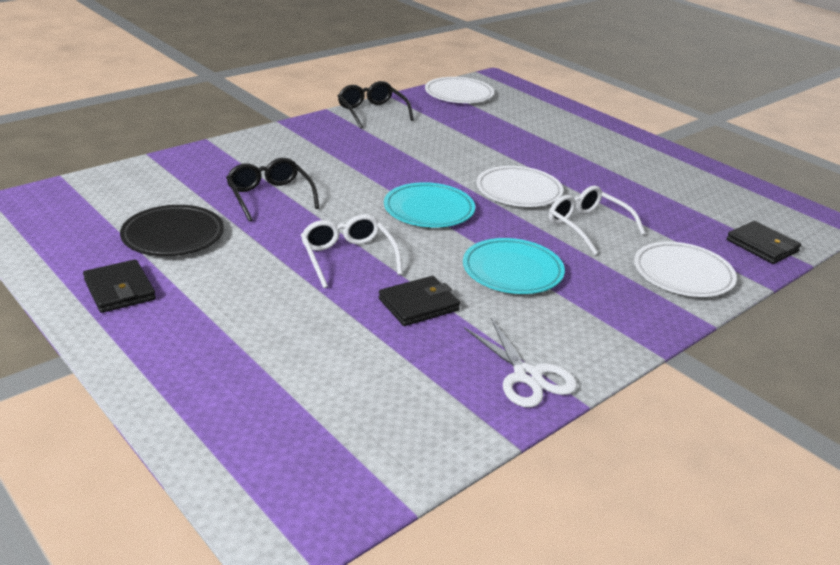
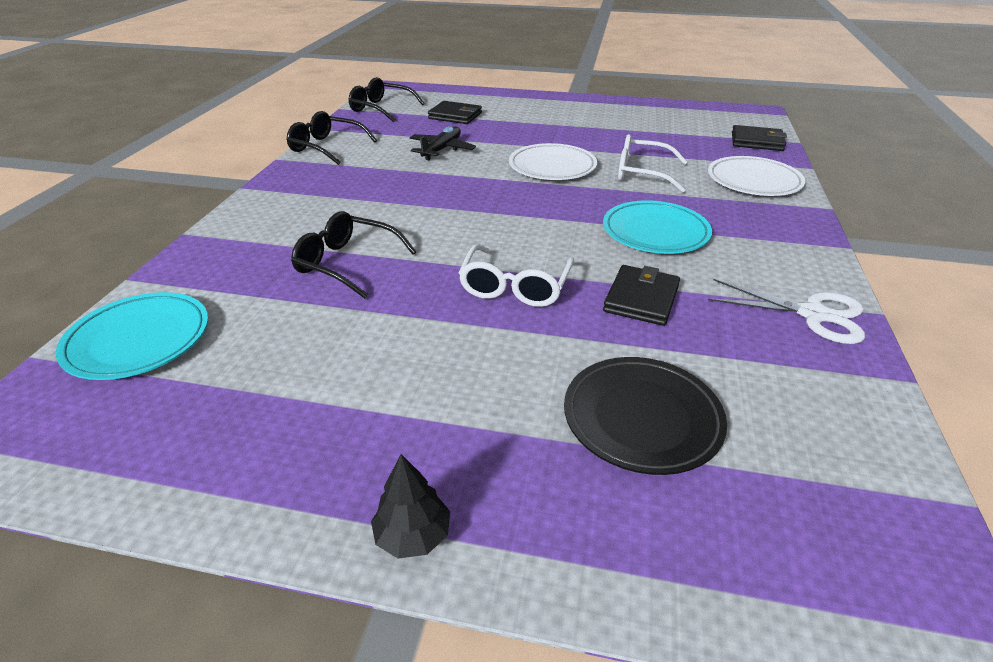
camera: 35 degrees left, 5 degrees up
(110, 339) = (413, 535): none -> black tree
(119, 290) = (330, 461): black wallet -> black wallet (455, 116)
(173, 235) = (300, 357): black plate -> black plate (642, 418)
(347, 257) = (515, 287): white glasses -> white glasses turned 105 degrees counterclockwise
(429, 210) = (511, 211): turquoise plate -> turquoise plate (138, 340)
(453, 145) = (442, 150): none -> black plane
(459, 94) = (381, 108): white plate -> black glasses

